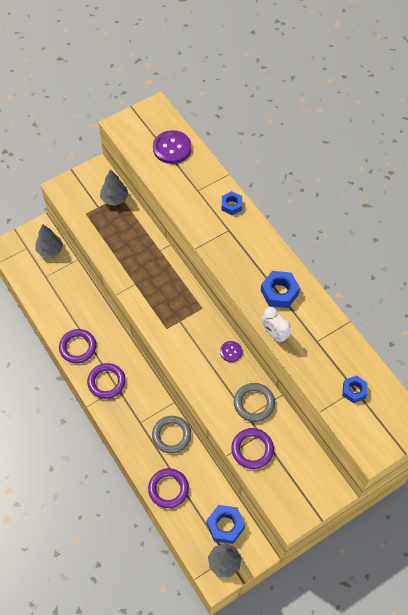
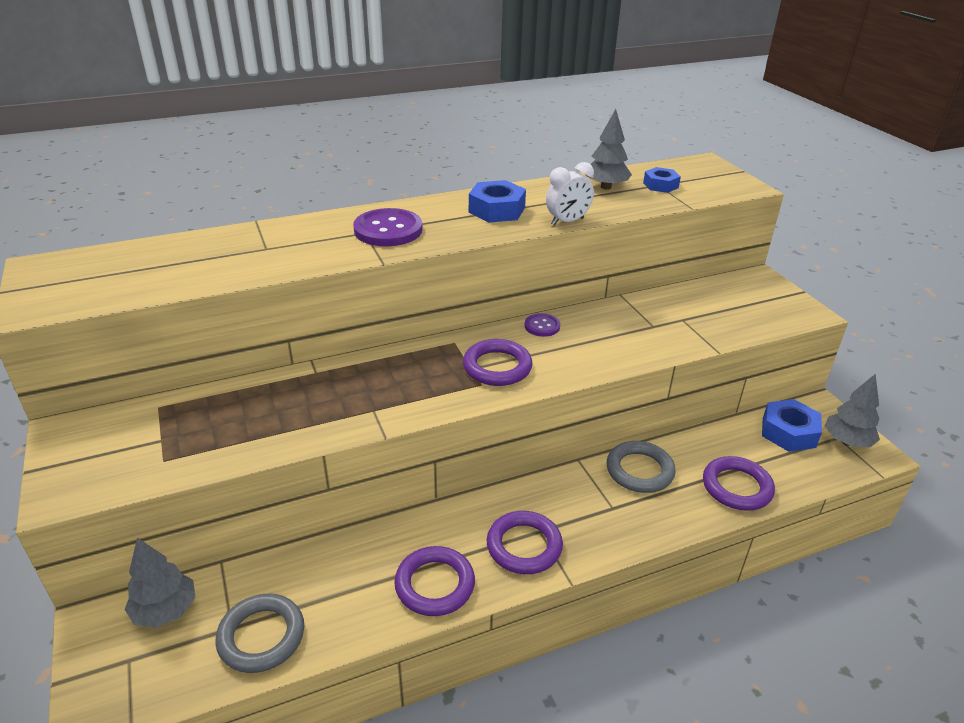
camera: 80 degrees left, 25 degrees down
(114, 199) = (159, 414): grey tree -> grey tree (606, 187)
(172, 148) = (152, 261): purple button -> purple button (388, 230)
(231, 205) = (319, 225): blue nut -> none
(252, 449) = (708, 329): purple ring -> purple ring (497, 367)
(254, 403) = (633, 318): grey ring -> grey ring (261, 636)

